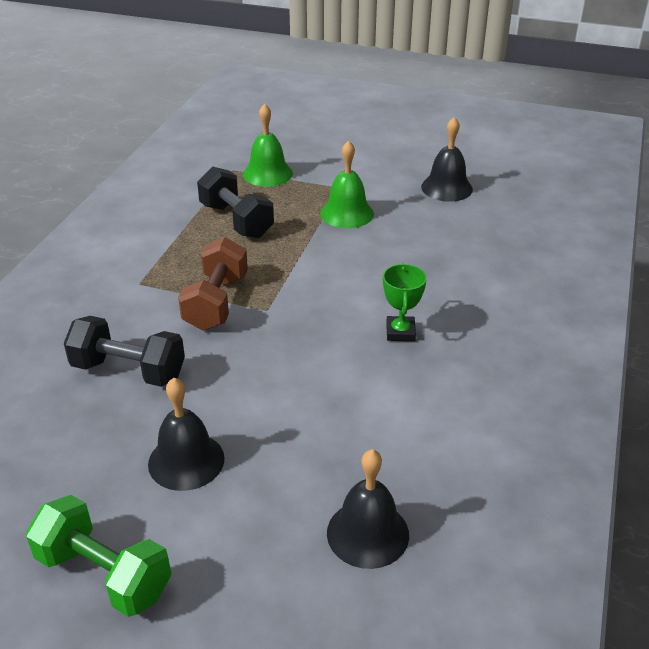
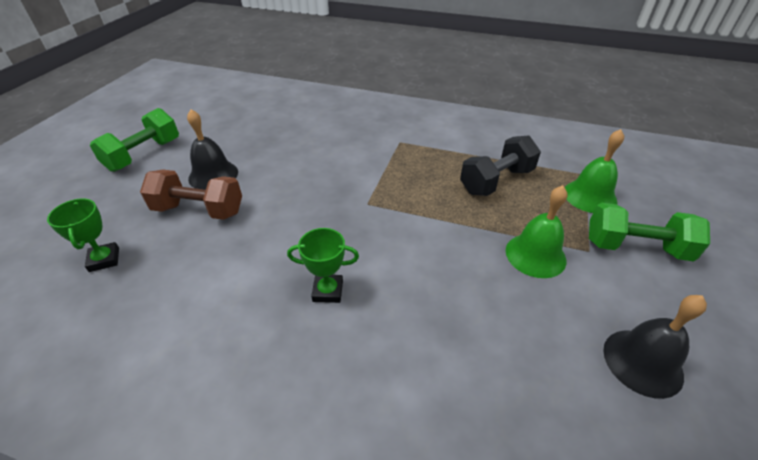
camera: 90 degrees right, 5 degrees up
(128, 371) = (304, 146): black dumbbell -> none
(216, 302) = (376, 177): brown dumbbell -> brown dumbbell (199, 210)
(336, 166) = (635, 247): none -> green dumbbell
(368, 533) = (104, 259): black bell -> green trophy

